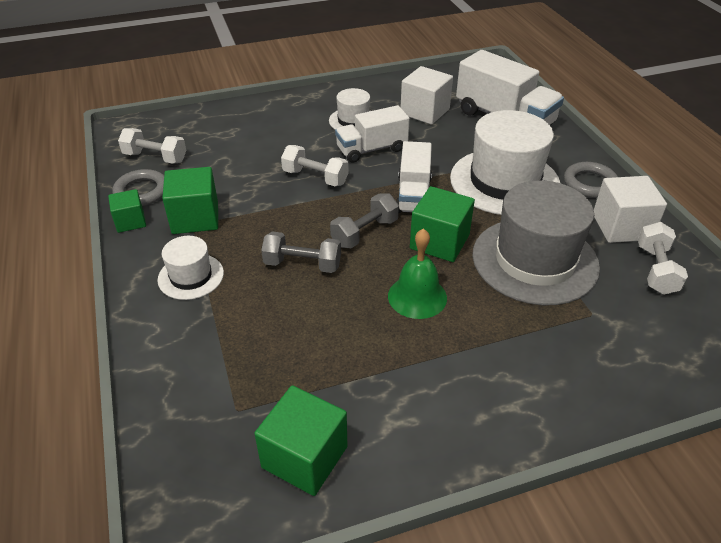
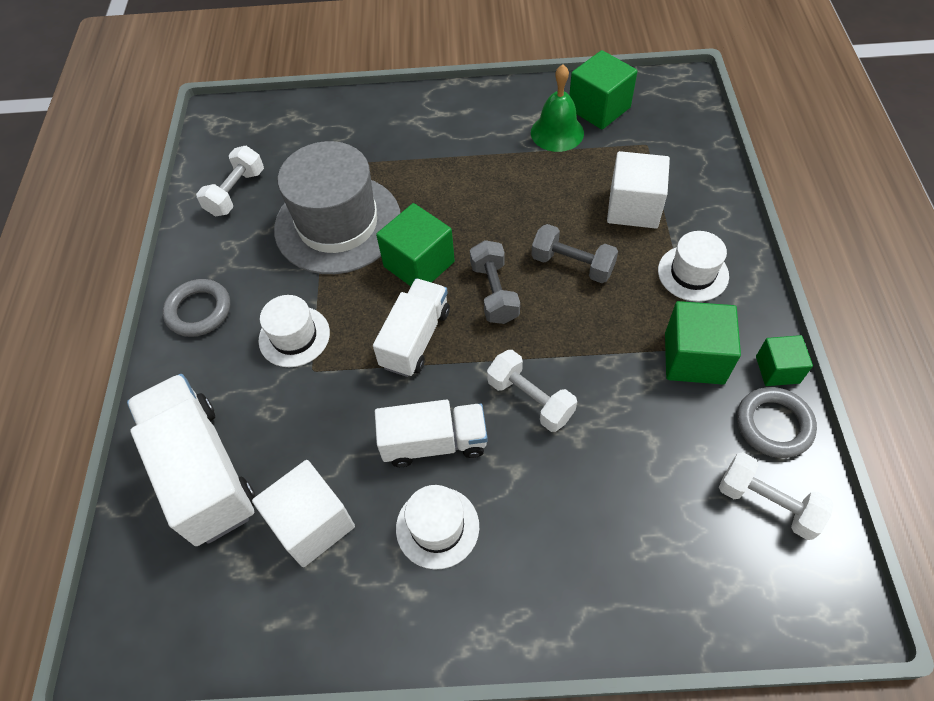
camera: 160 degrees left, 15 degrees up
(365, 233) = (494, 292): grey dumbbell -> grey dumbbell turned 75 degrees counterclockwise
(417, 296) = (470, 208): green bell -> green bell (557, 132)
(504, 181) = (294, 336): white hat -> white hat, size x0.51
(621, 227) = (221, 244): white cube -> white cube (633, 207)

